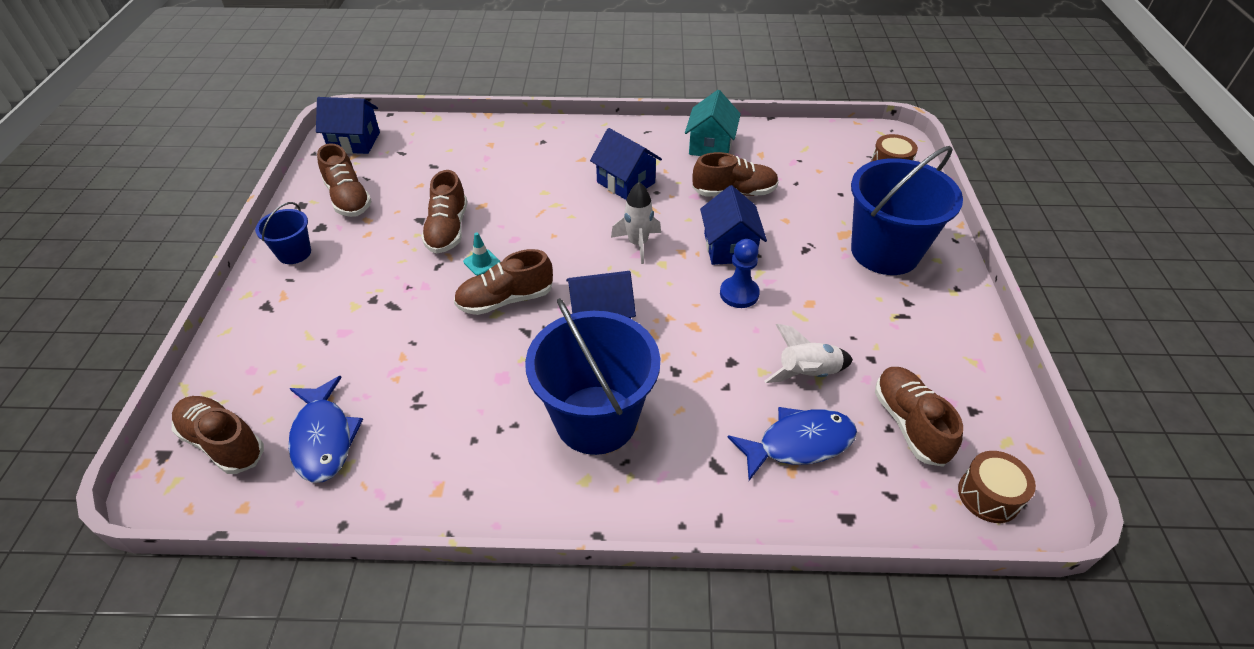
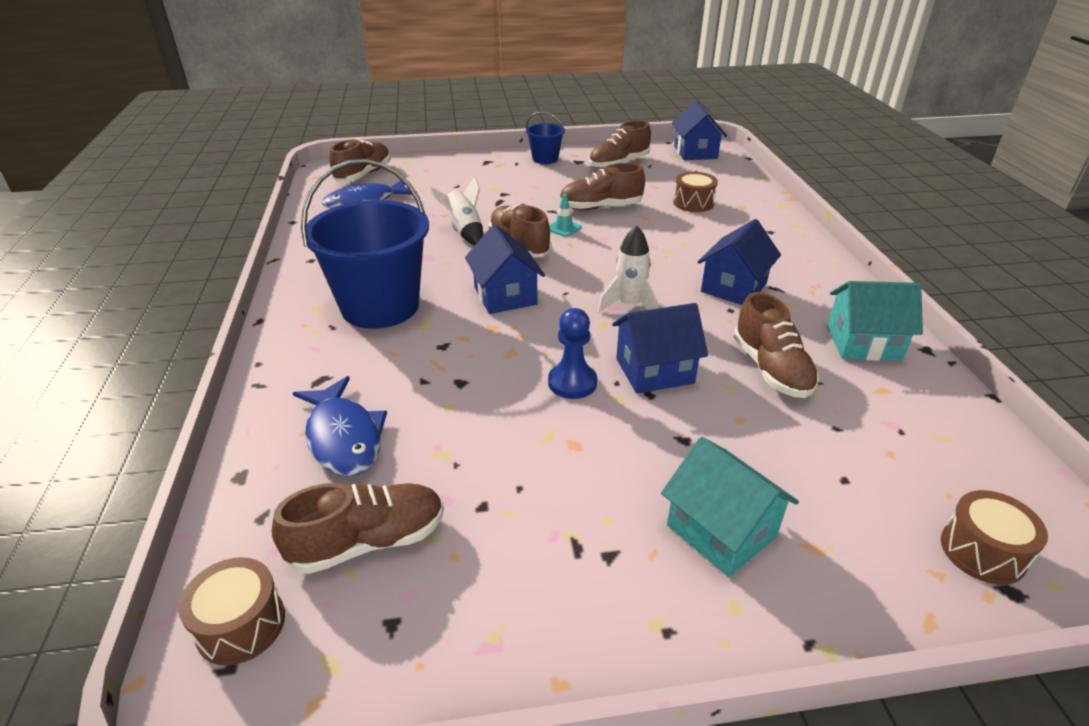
camera: 80 degrees right, 10 degrees down
(469, 169) = (693, 203): none -> brown drum
(807, 373) = (449, 443): white rocket -> white rocket (464, 231)
(884, 252) = (721, 531): blue bucket -> turquoise house

